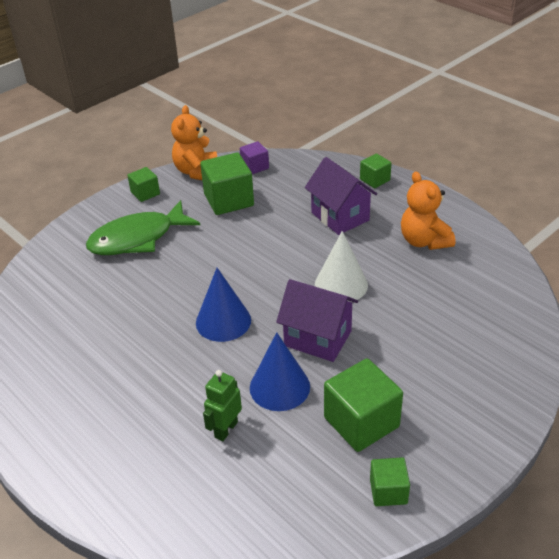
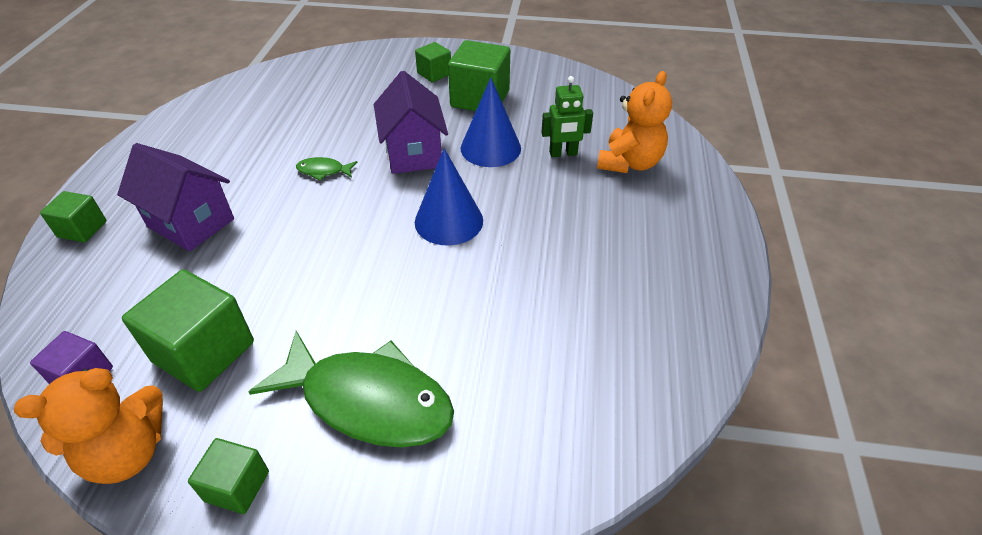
camera: 130 degrees left, 5 degrees up
(340, 216) = (191, 223): purple house -> purple house turned 75 degrees counterclockwise
(341, 284) = (323, 171): white cone -> green fish
(388, 491) = (523, 70): green cube -> green cube (434, 74)
(424, 241) = (208, 148): orange teddy bear -> orange teddy bear (629, 163)

